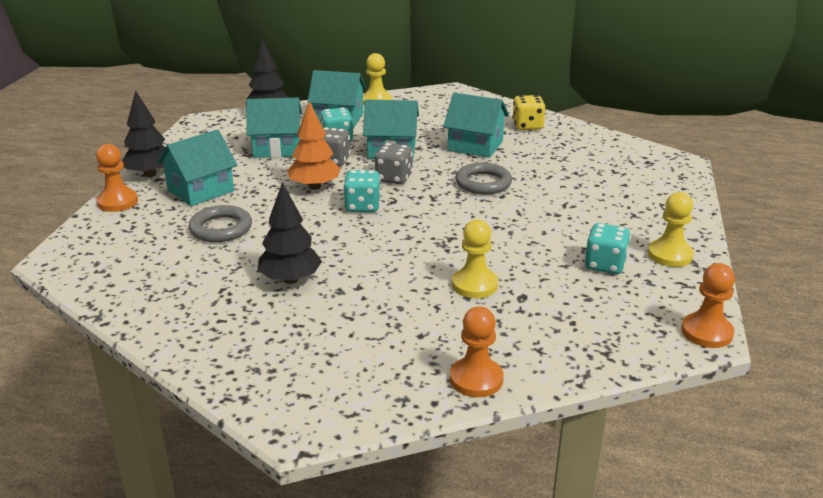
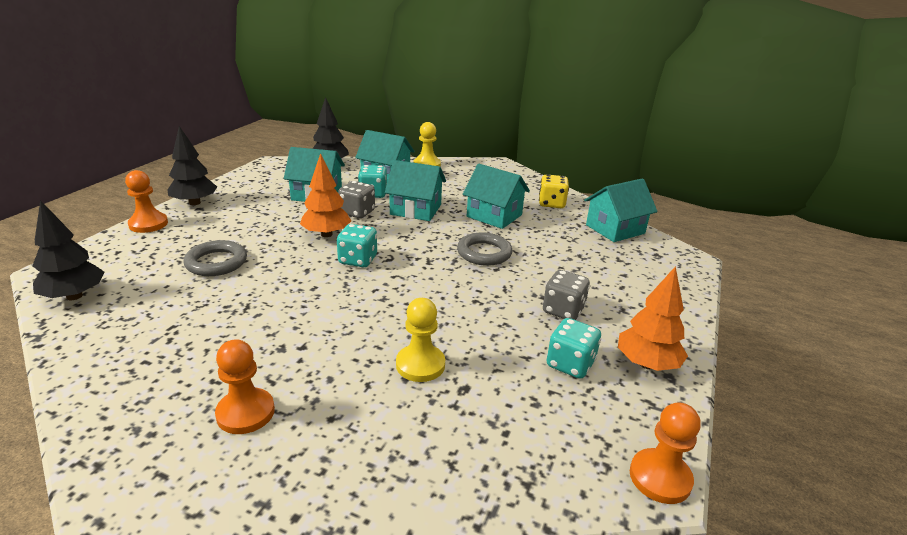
camera: 10 degrees right, 0 degrees up
(201, 190) = (225, 223): turquoise house -> turquoise house (615, 229)
(290, 279) = (242, 327): black tree -> black tree (74, 296)
(393, 178) = (402, 236): grey dice -> grey dice (563, 310)
(476, 379) = (359, 492): orange pawn -> orange pawn (245, 413)
(670, 255) = (646, 364): yellow pawn -> orange tree

